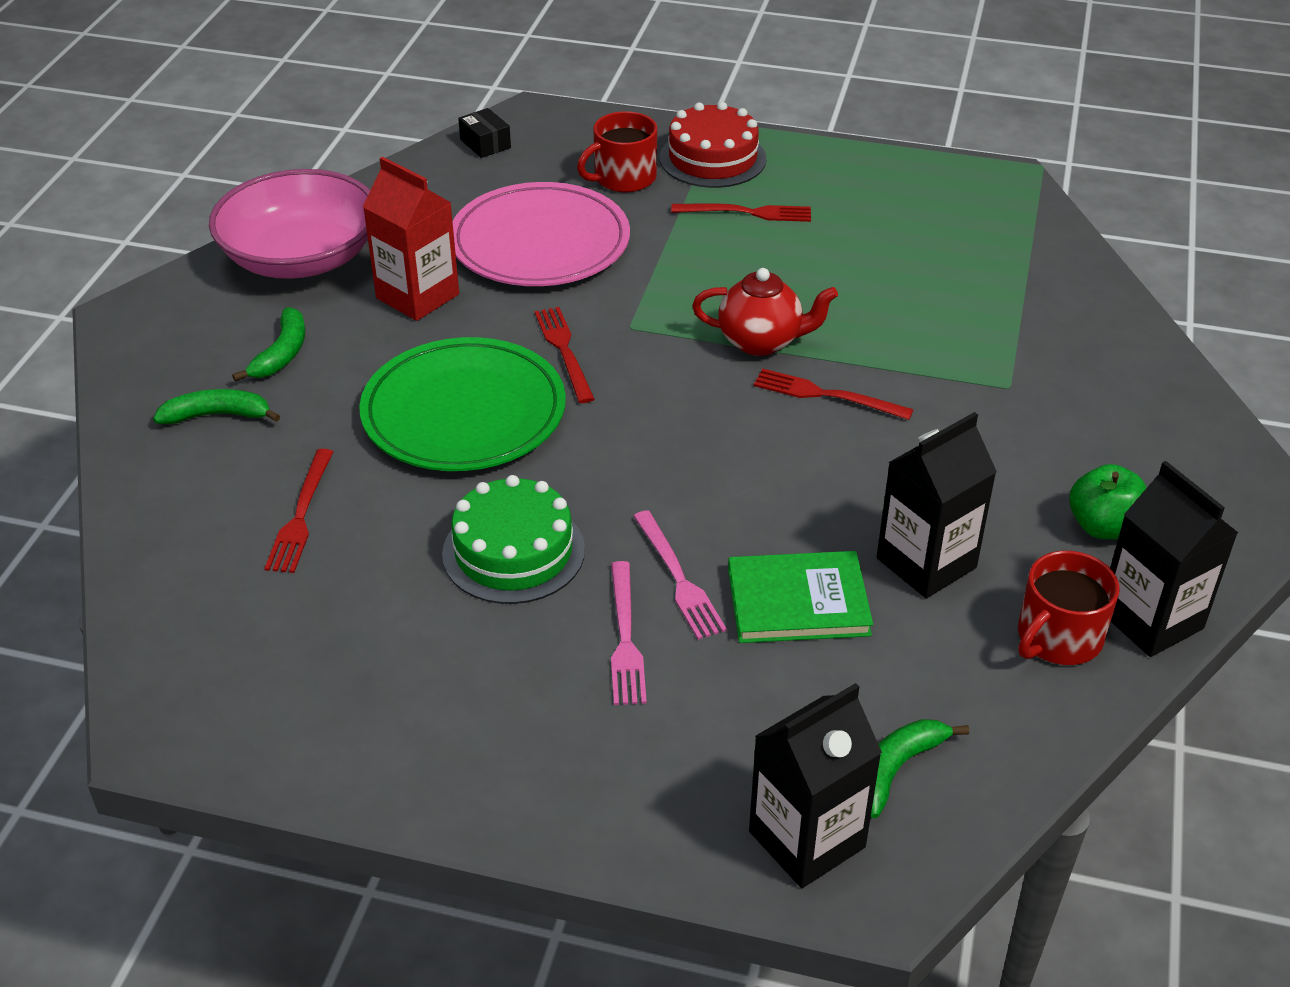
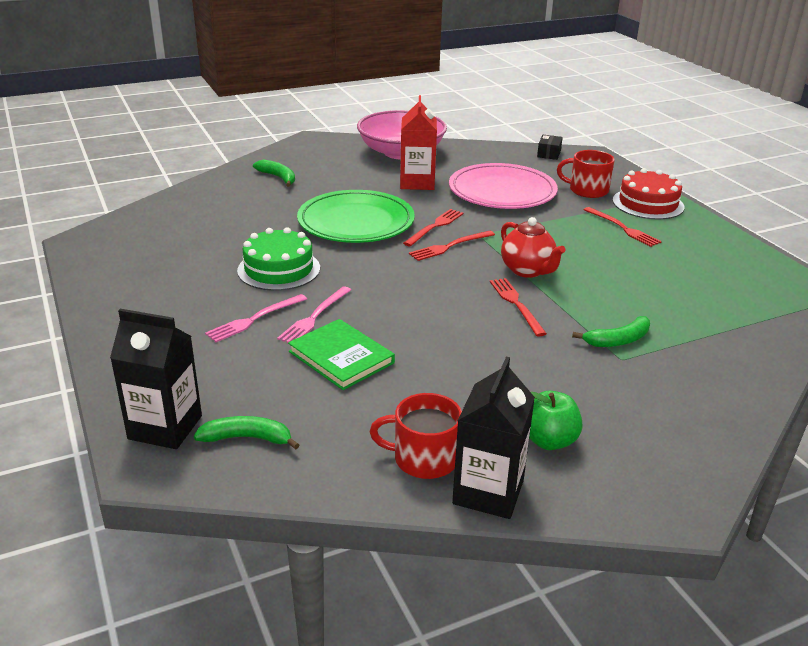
camera: 50 degrees right, 10 degrees down
(282, 353) = (335, 173): green banana -> green banana (618, 340)
(301, 515) = (240, 216): red fork -> red fork (450, 246)
(926, 563) = (426, 386): black carton -> none

